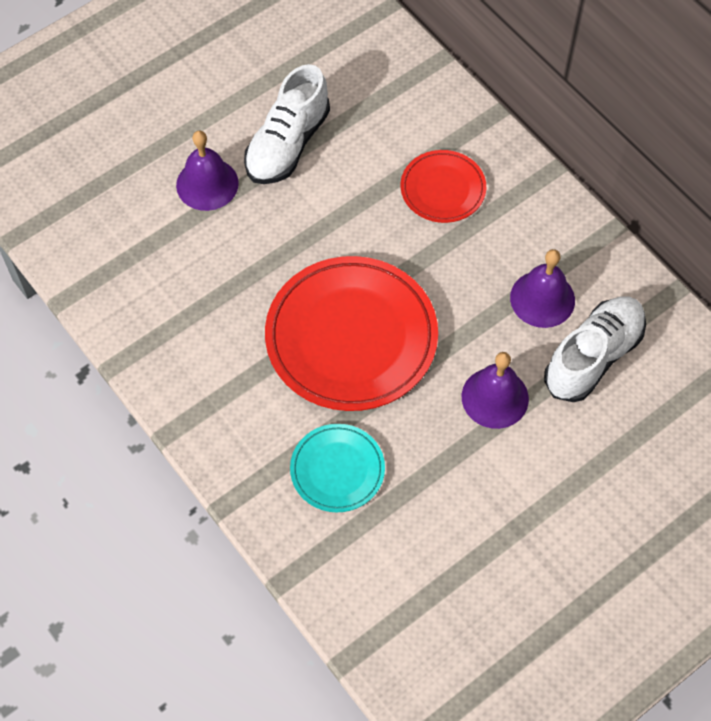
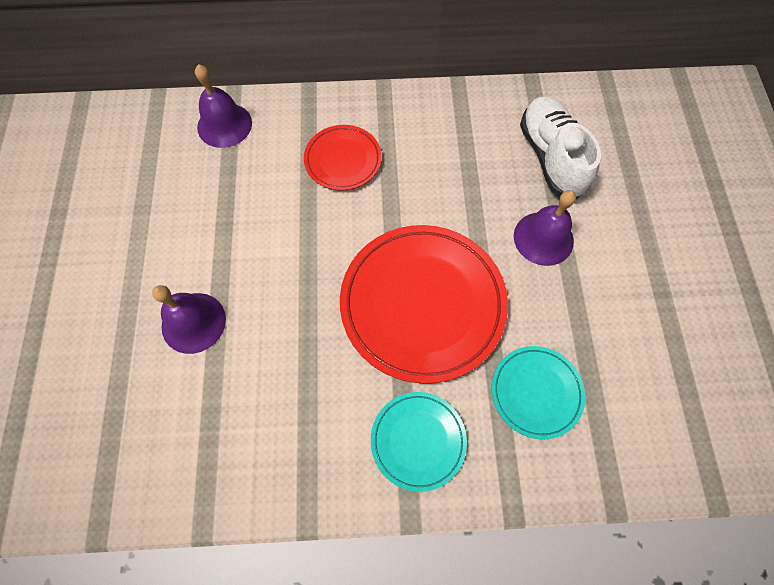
camera: 55 degrees left, 5 degrees up
(230, 404) = (418, 440): none -> turquoise plate
(287, 144) = (211, 238): white shoe -> none
(542, 299) = (482, 157): purple bell -> purple bell (224, 125)

